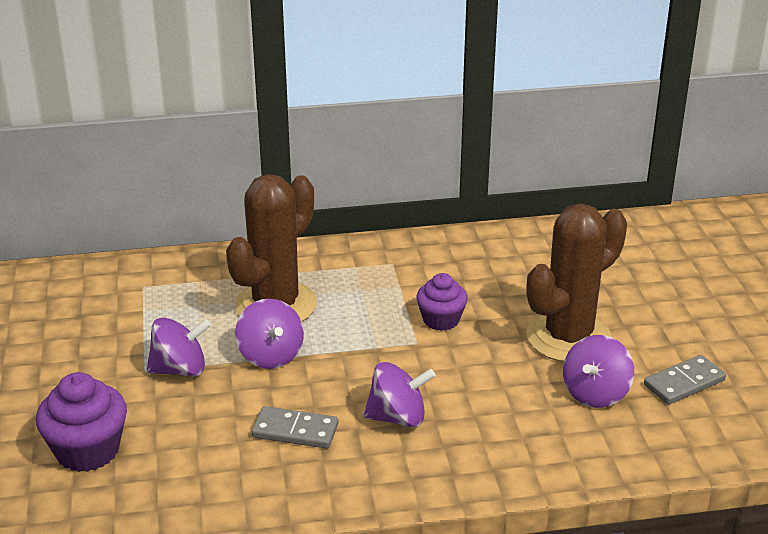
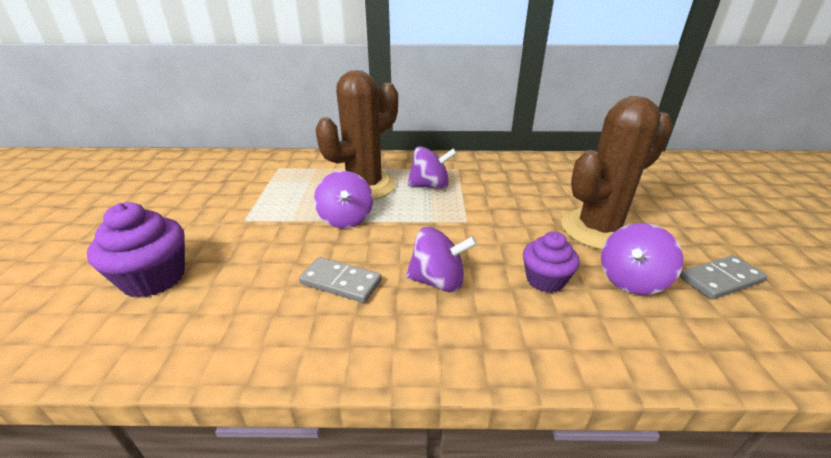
camera: 10 degrees right, 0 degrees up
(180, 369) = (271, 222): purple spinning top -> purple spinning top (430, 186)
(441, 320) = (489, 207): purple cupcake -> purple cupcake (545, 280)

